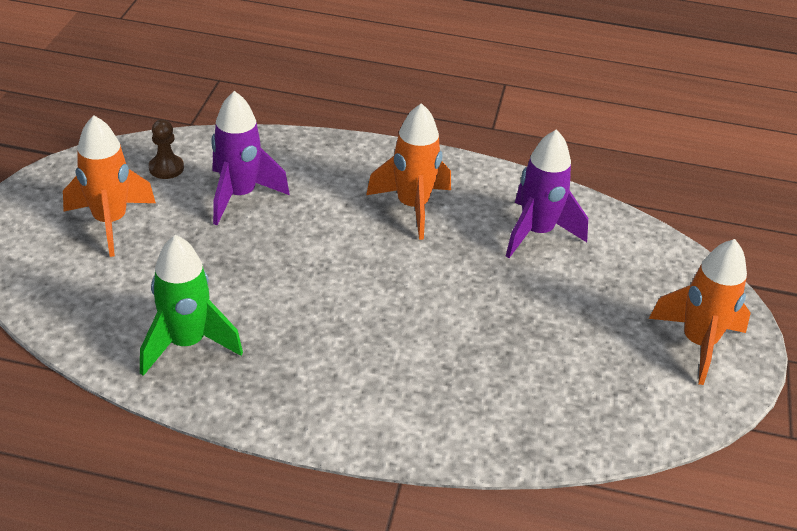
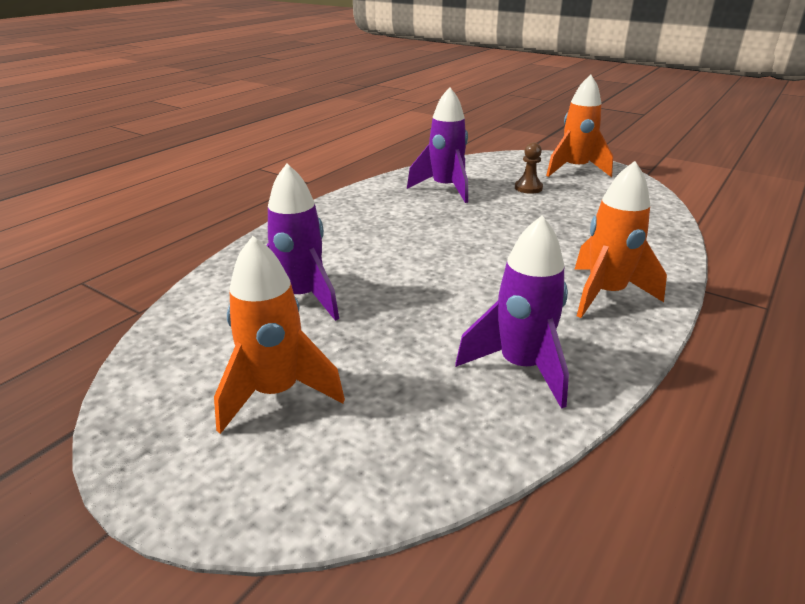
camera: 65 degrees left, 10 degrees down
(166, 168) = (210, 336): brown pawn -> brown pawn (528, 188)
(186, 343) = (521, 367): green rocket -> purple rocket
(412, 207) = (384, 223): orange rocket -> orange rocket (605, 294)

